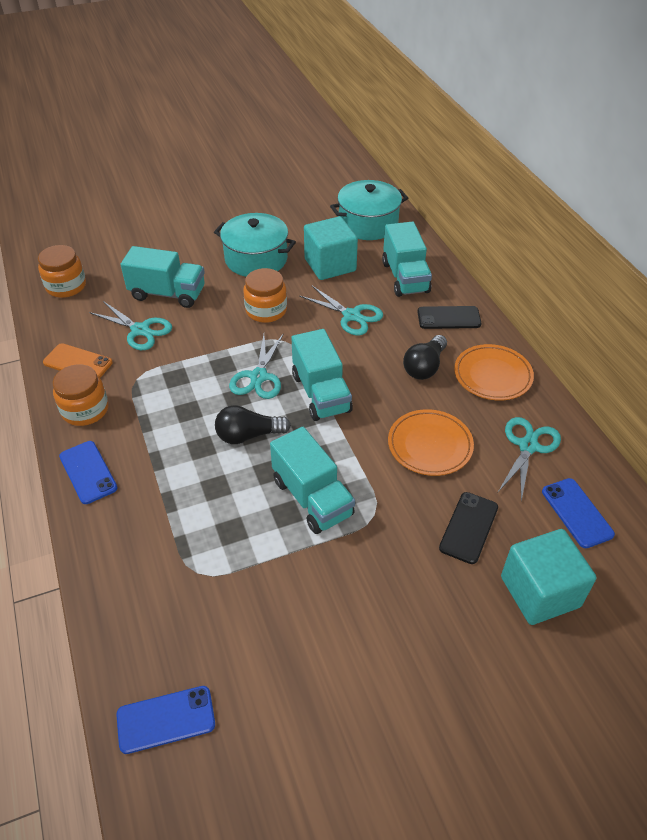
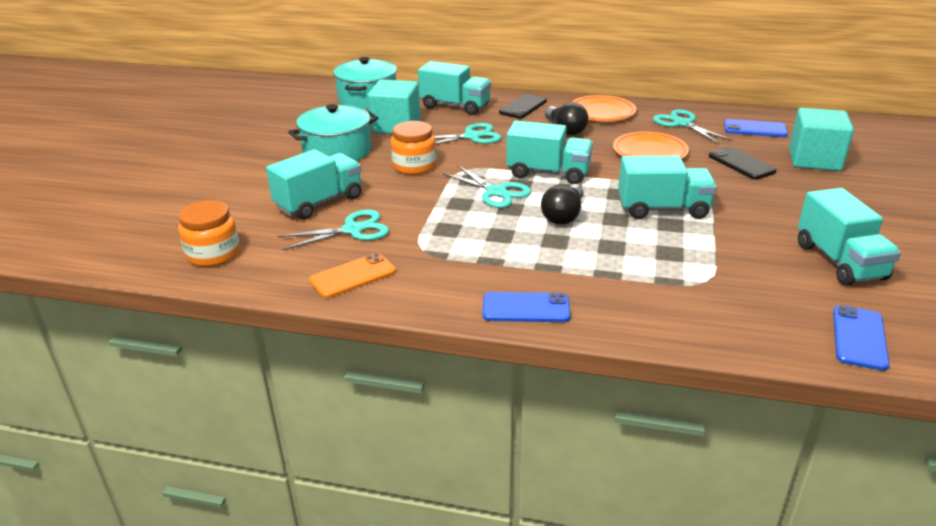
camera: 55 degrees left, 15 degrees down
(85, 410) = (432, 289): orange jar -> none
(304, 672) = (839, 261): none -> turquoise truck

